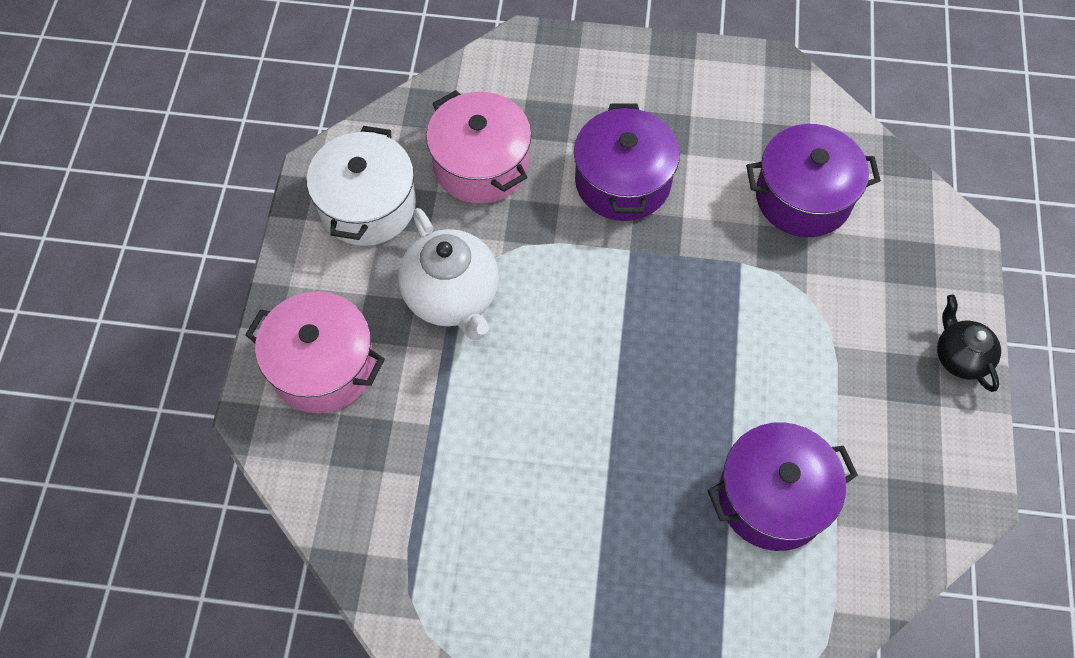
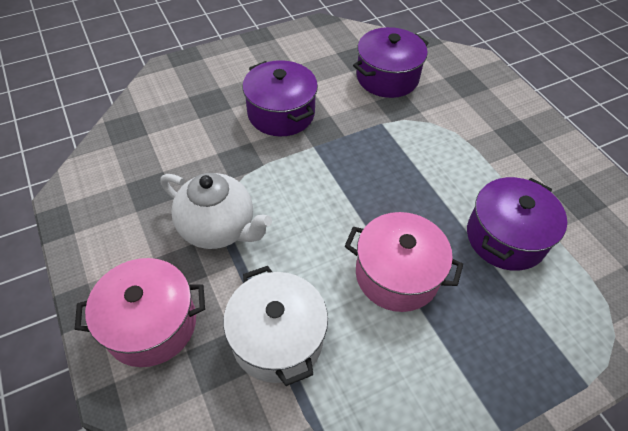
camera: 35 degrees left, 10 degrees down
(367, 205) = (118, 202): white pot -> white pot (277, 338)
(481, 165) = (184, 143): pink pot -> pink pot (397, 275)
(959, 357) = (529, 114): black teapot -> none

